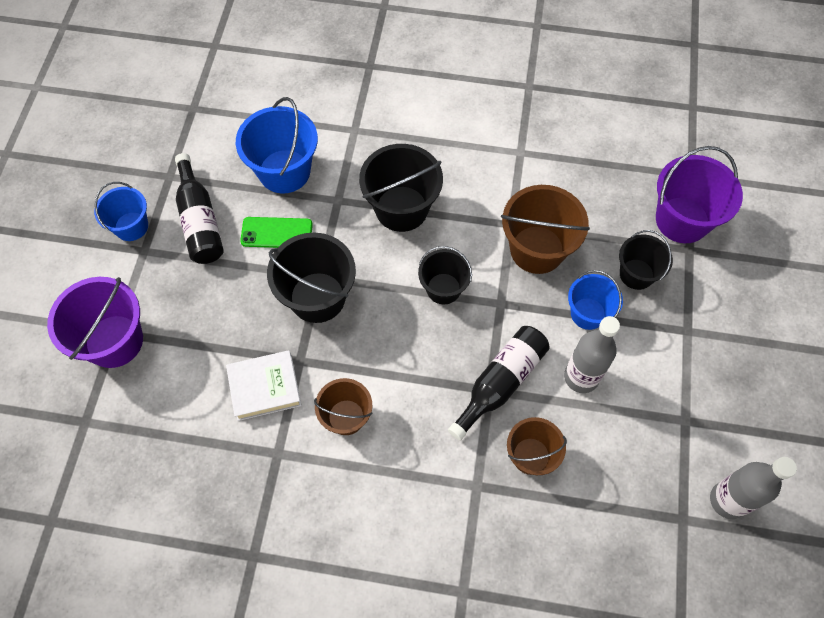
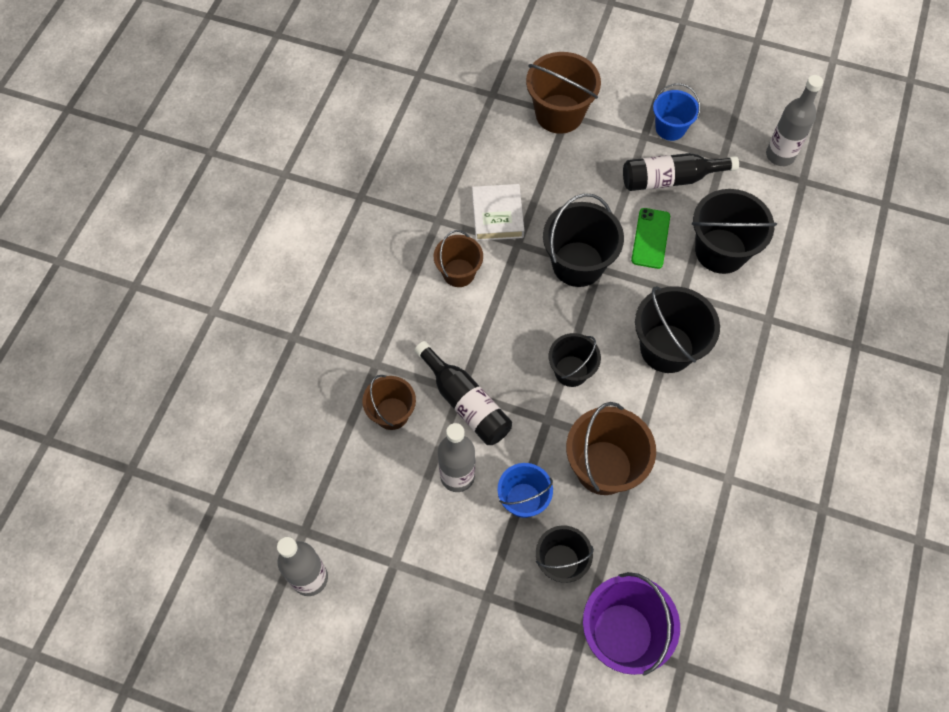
camera: 100 degrees right, 0 degrees up
(114, 341) = (559, 114): purple bucket -> brown bucket
(163, 127) = (780, 155): none -> grey bottle
(284, 171) = (720, 251): blue bucket -> black bucket

